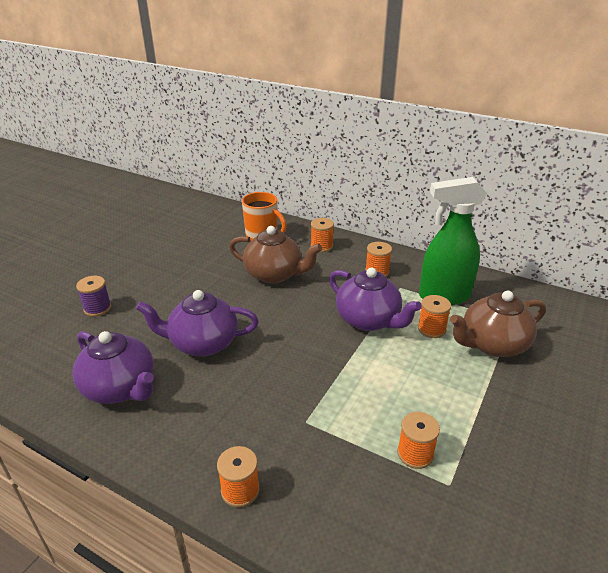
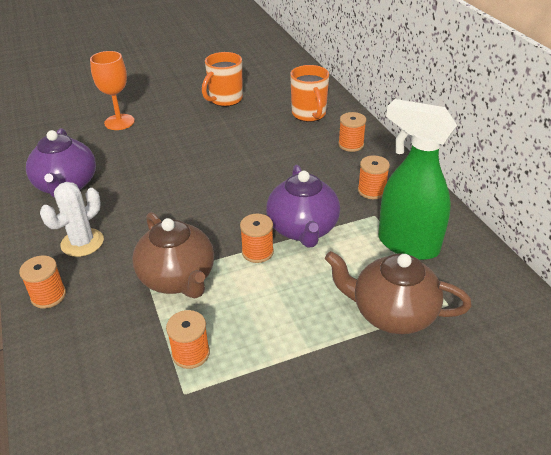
camera: 40 degrees right, 5 degrees up
(97, 308) = (119, 122): purple spool -> orange goblet
(176, 250) = (225, 99): none -> orange mug
(202, 343) = (152, 181): purple teapot -> none
(208, 427) = (82, 242): none -> white cactus
(274, 274) = (275, 152): brown teapot -> brown teapot (178, 279)
(431, 329) = (350, 267): orange spool -> orange spool (257, 252)

